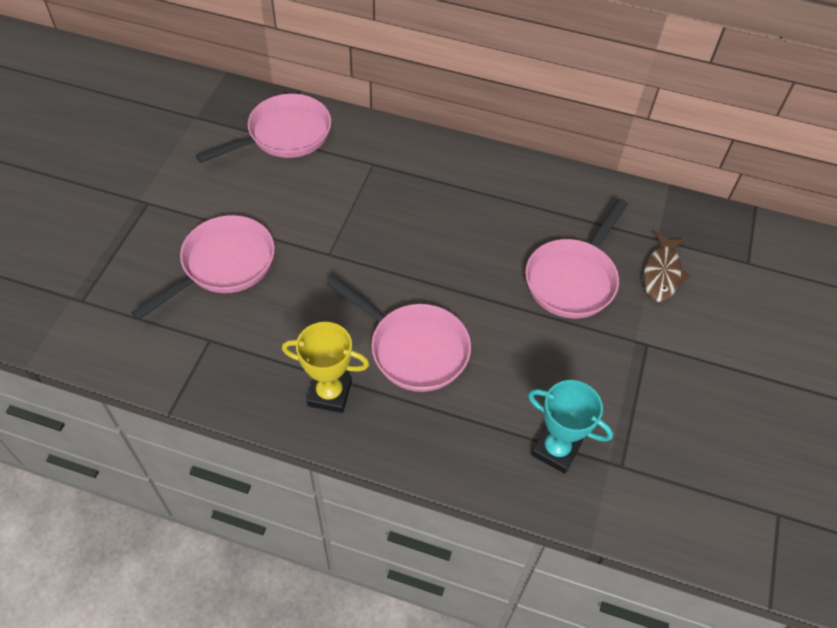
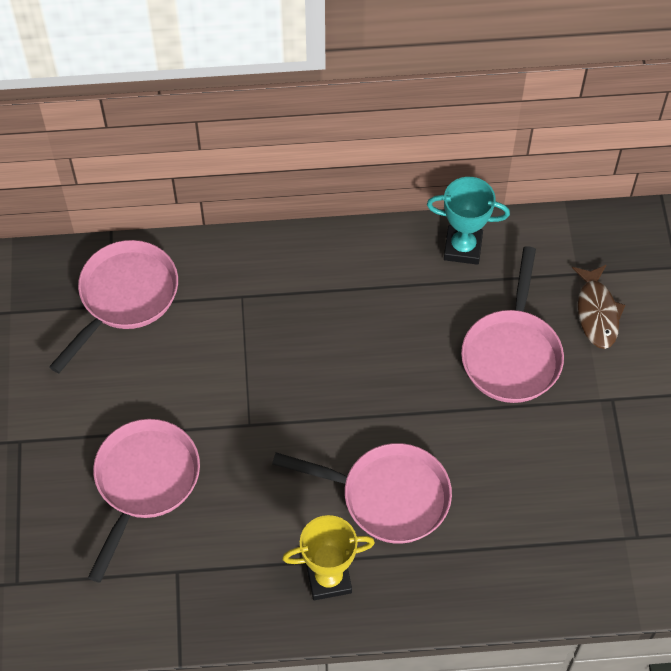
camera: 20 degrees left, 5 degrees up
(556, 450) = (570, 546): turquoise trophy -> turquoise trophy (463, 248)

